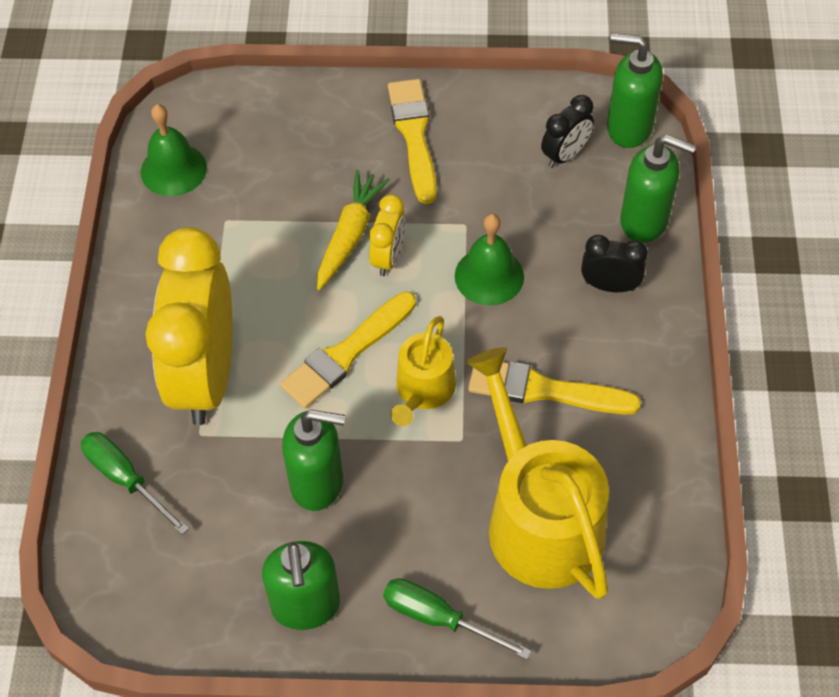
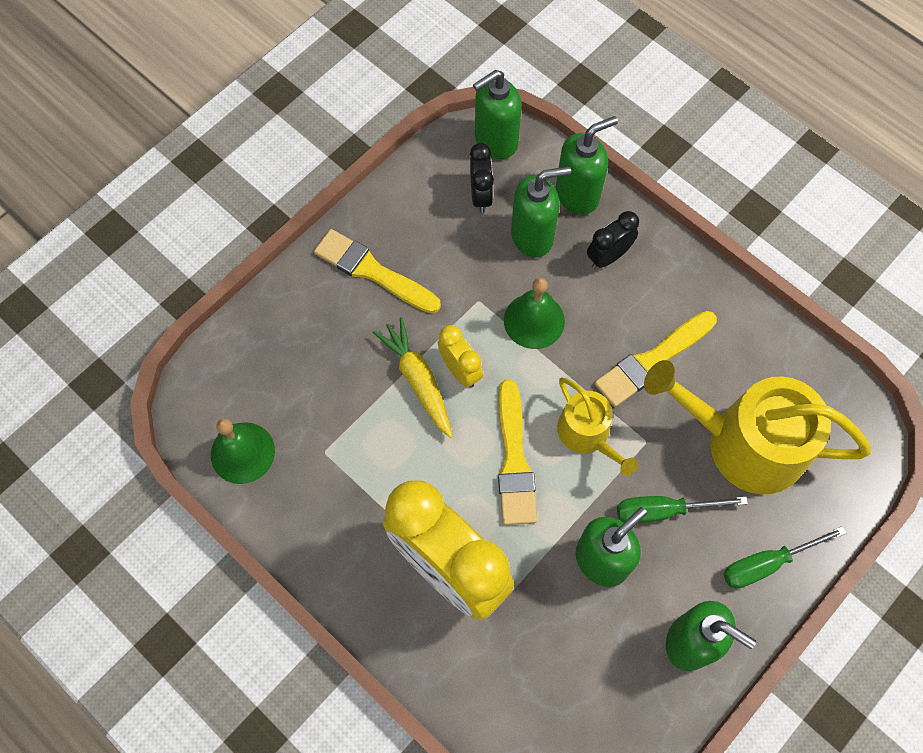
camera: 50 degrees left, 10 degrees up
(125, 479) = (486, 690): green screwdriver -> green screwdriver (663, 511)
(567, 218) = (532, 236): none -> green soap dispenser

